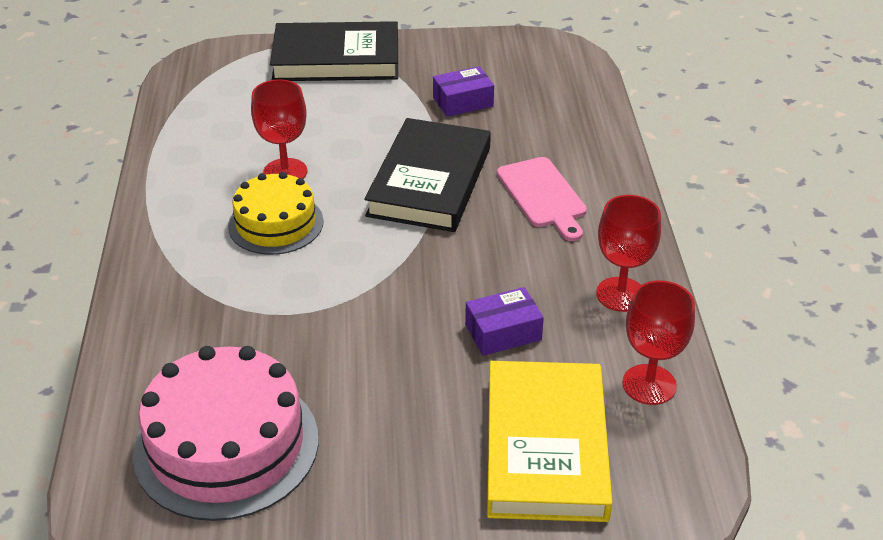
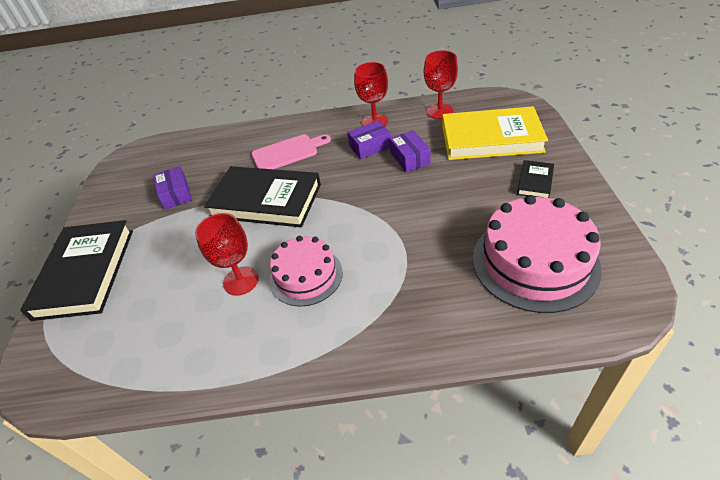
camera: 85 degrees left, 5 degrees up
(275, 223) = (306, 276): yellow cake -> pink cake
(406, 484) = (535, 181): none -> black book
(544, 286) = (370, 147): none -> purple box

